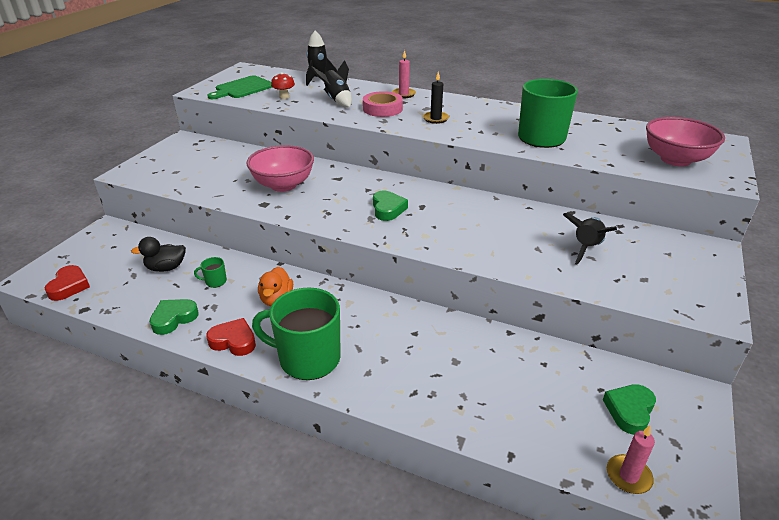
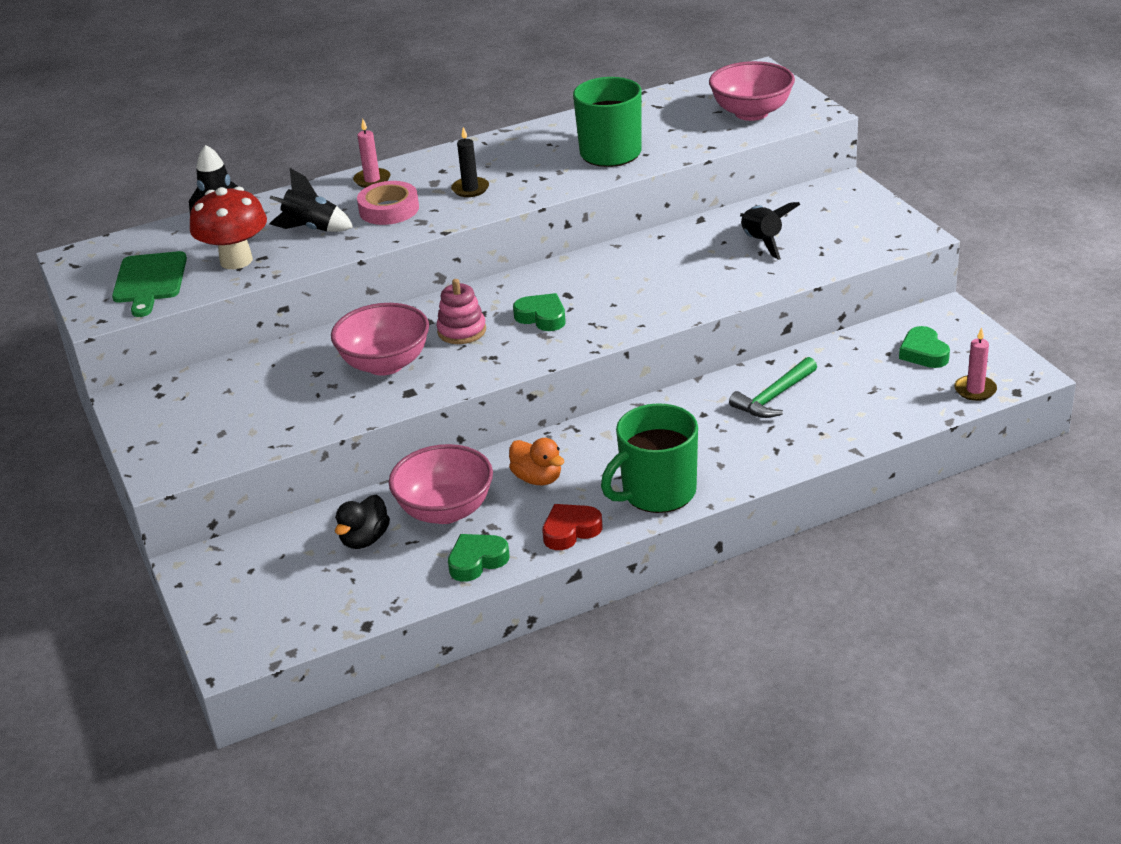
camera: 45 degrees left, 0 degrees up
(69, 286) = (298, 627): red heart -> none
(174, 319) = (477, 561): green heart -> green heart turned 60 degrees clockwise
(215, 281) = (445, 510): green mug -> pink bowl
(284, 97) = (236, 260): red mushroom -> red mushroom, size x1.99
(342, 191) = (462, 331): none -> pink stacking toy
(472, 357) = (774, 397): none -> green hammer

